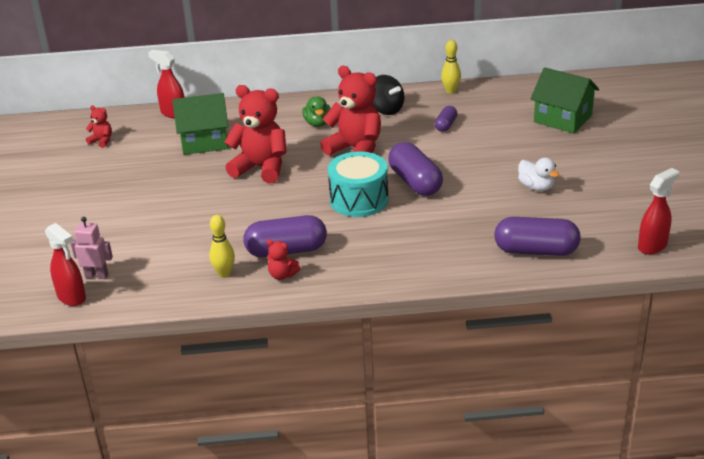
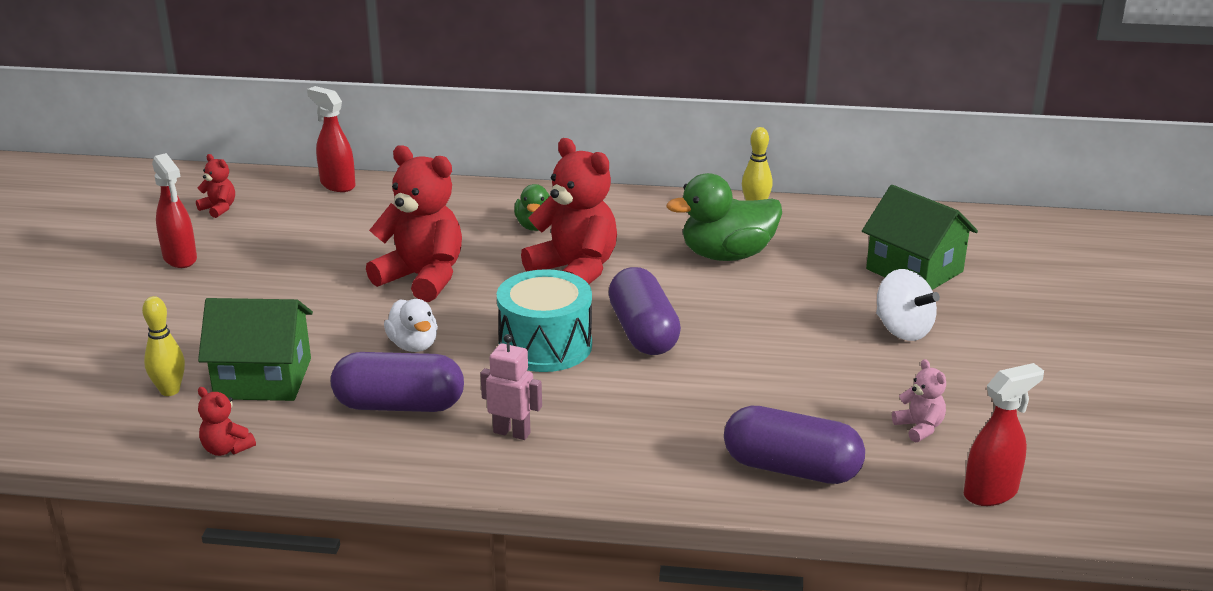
camera: 10 degrees right, 5 degrees down
(72, 297) = (51, 425): red spray bottle -> red spray bottle (180, 259)
(97, 276) = (104, 398): pink robot -> pink robot (512, 432)
(204, 141) = (361, 229): green house -> green house (263, 378)
(224, 273) = (289, 425): yellow bowling pin -> yellow bowling pin (170, 390)
(282, 275) = (374, 442): red teddy bear -> red teddy bear (226, 449)
(386, 109) = (646, 220): black spinning top -> none
(446, 125) = (727, 255): purple capsule -> green duck
(536, 187) = (831, 368): white duck -> white duck (413, 345)
(569, 157) = (902, 330): none -> white spinning top
(600, 215) = (919, 428): none -> pink teddy bear

